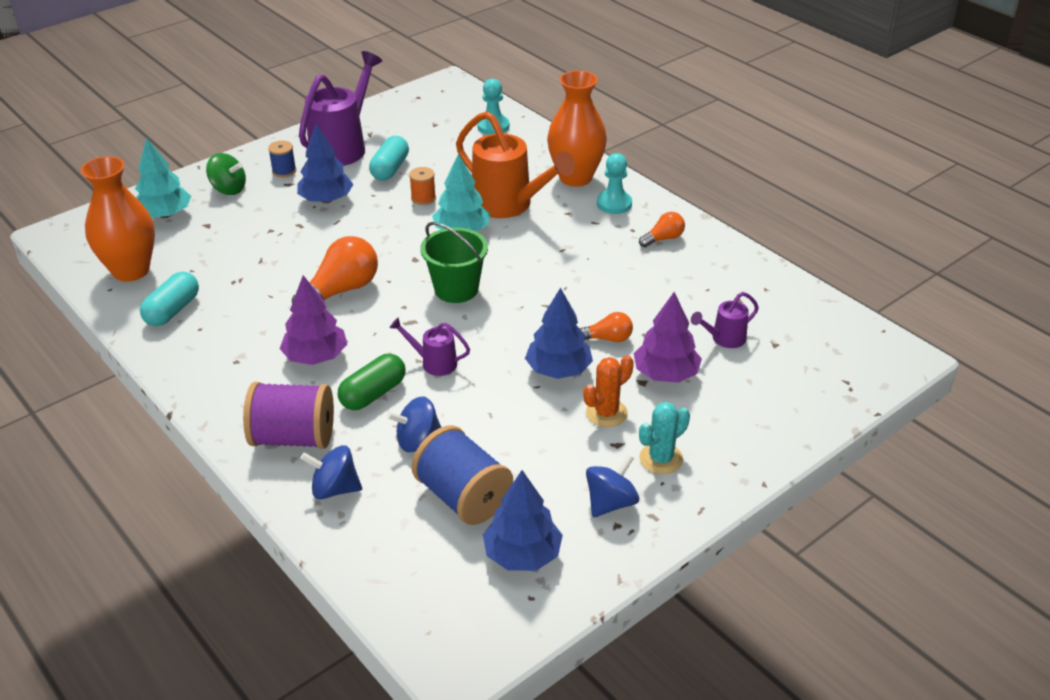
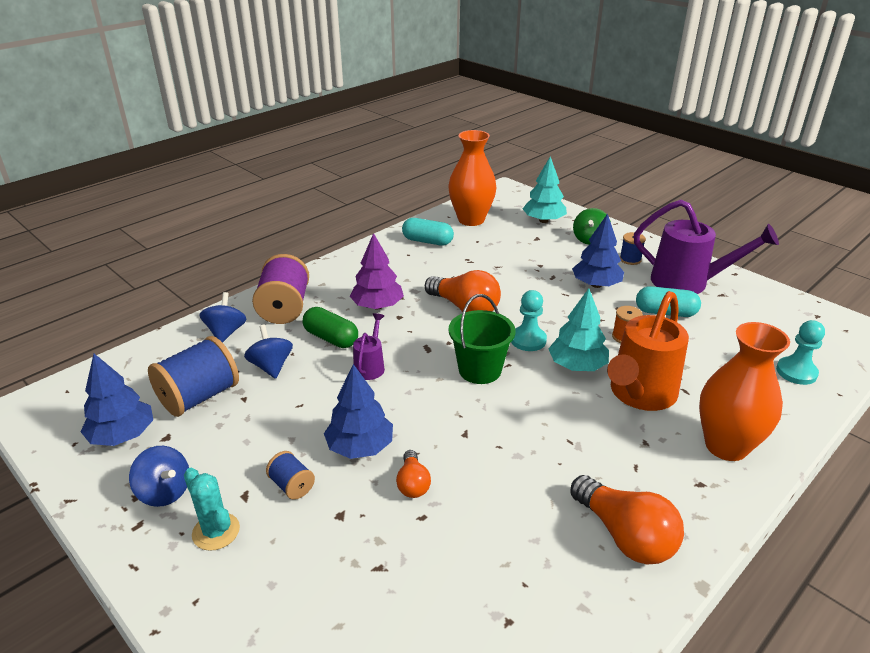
camera: 85 degrees right, 5 degrees down
(606, 413) = (292, 485): orange cactus -> blue spool
(614, 204) = (684, 484): turquoise pawn -> turquoise pawn (528, 340)
(663, 239) = (625, 535): orange light bulb -> orange light bulb, size x1.84
(666, 374) = (352, 536): purple tree -> none
(724, 339) = (420, 599): purple watering can -> none

